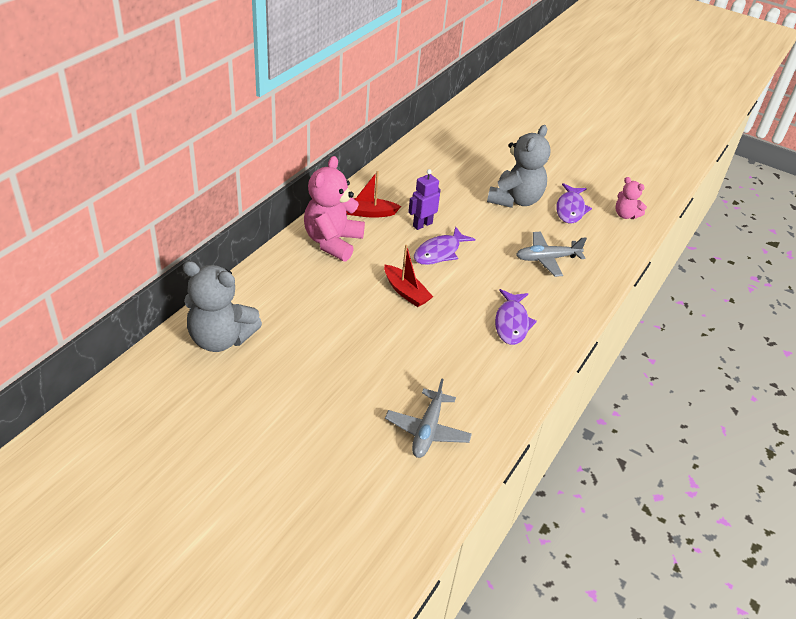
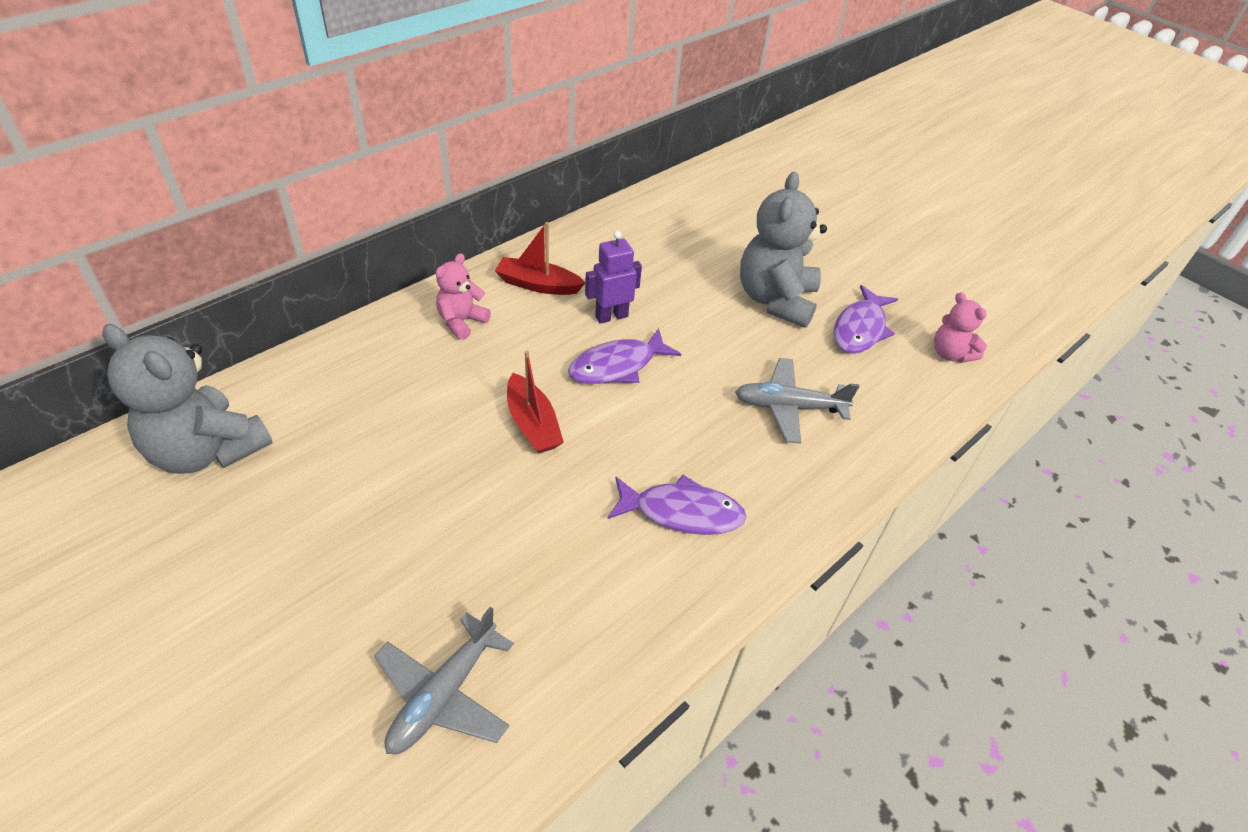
camera: 15 degrees right, 5 degrees up
(332, 242) = (461, 322): pink teddy bear -> pink teddy bear, size x0.53
(511, 323) = (682, 512): purple fish -> purple fish turned 105 degrees counterclockwise
(515, 200) = (775, 300): grey teddy bear -> grey teddy bear turned 150 degrees clockwise

